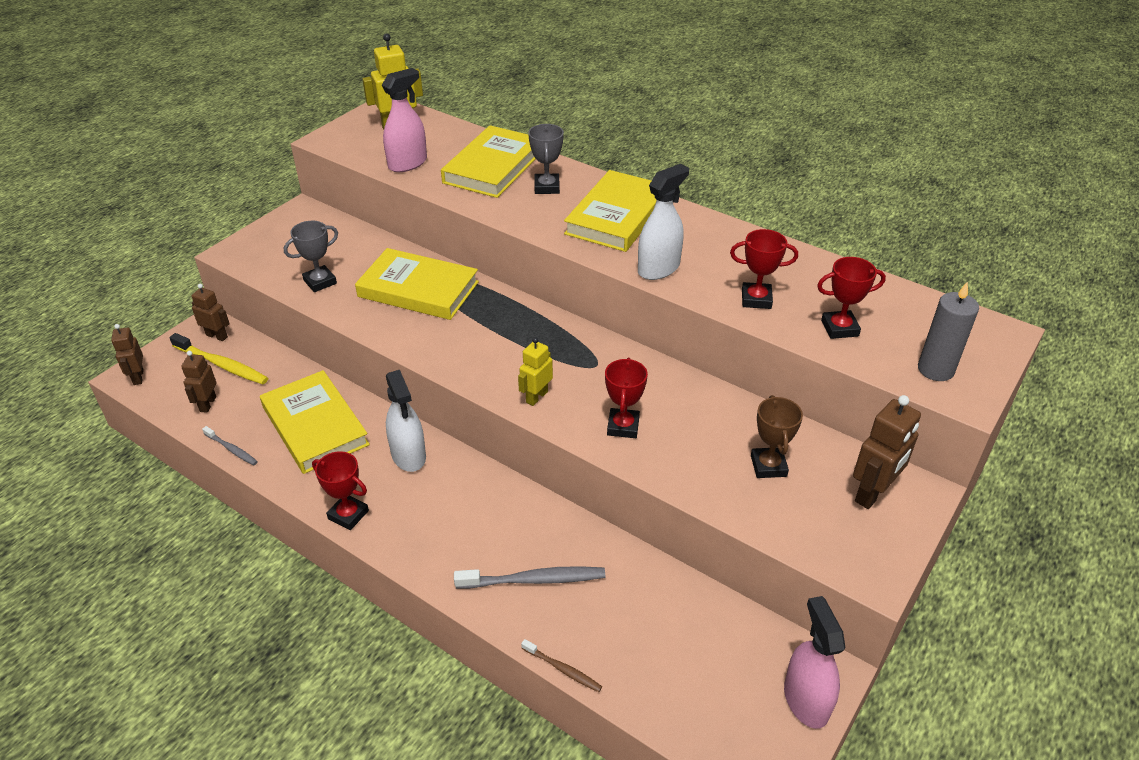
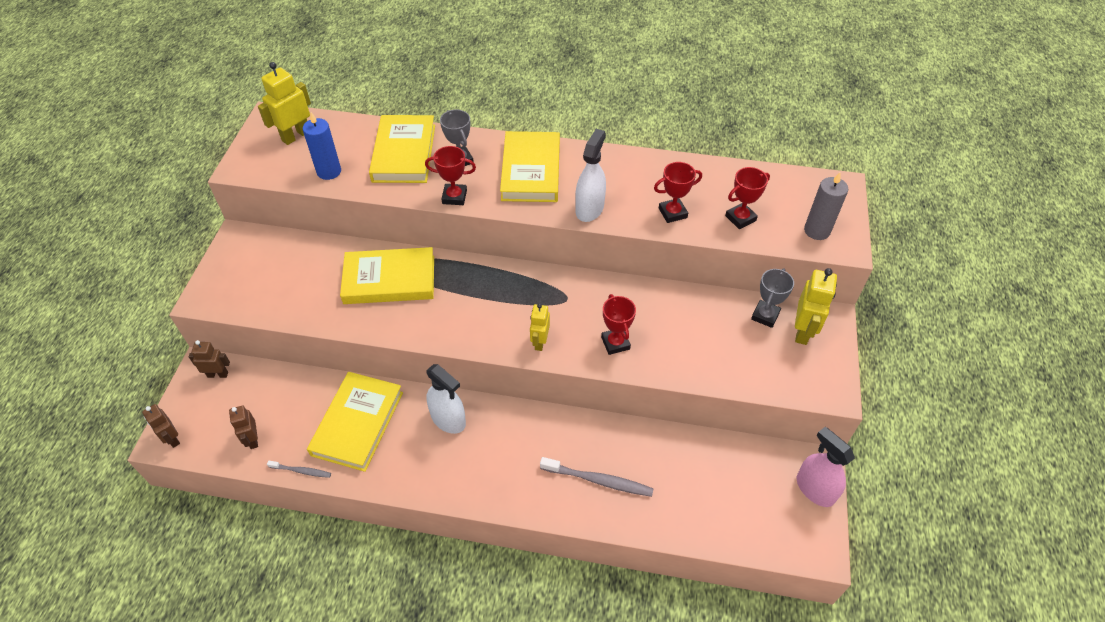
camera: 25 degrees left, 10 degrees up
(222, 365) = (241, 399): yellow toothbrush -> none
(315, 426) = (357, 423): yellow book -> yellow book turned 75 degrees clockwise
(320, 282) = (301, 301): grey trophy -> grey trophy (765, 316)
(348, 515) = (432, 487): red trophy -> red trophy (454, 197)
(407, 163) = (329, 171): pink spray bottle -> blue candle
(534, 580) = (598, 480): grey toothbrush -> grey toothbrush turned 45 degrees clockwise
(563, 669) = (655, 538): brown toothbrush -> none
(768, 466) = (728, 336): brown trophy -> none
(873, 493) = (803, 331): brown robot -> yellow robot

